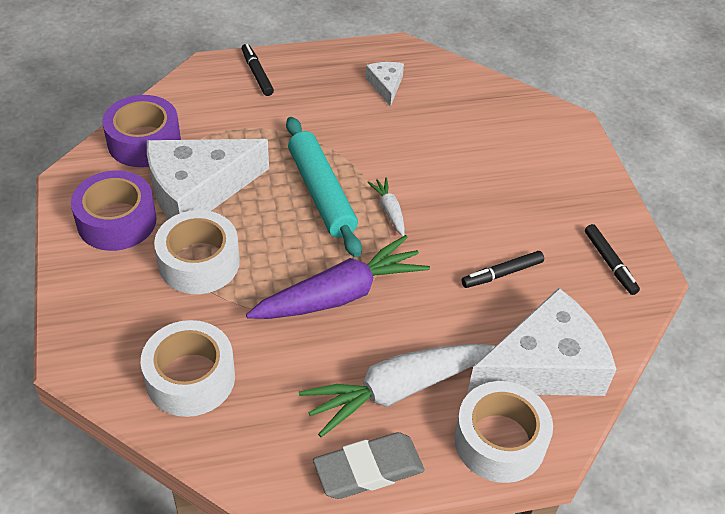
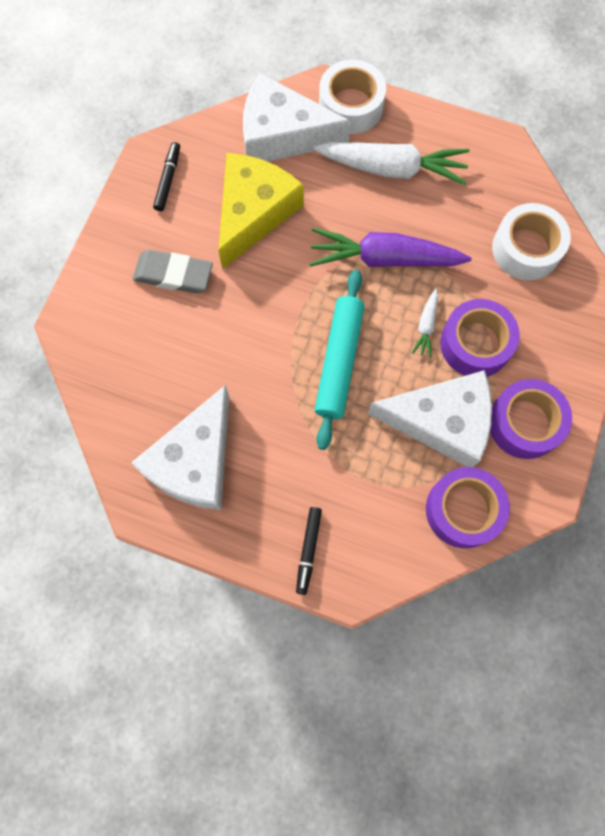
camera: 145 degrees left, 25 degrees up
(199, 262) = (475, 344): white tape -> purple tape
(368, 469) = (443, 131): grey eraser -> grey eraser (173, 274)
(386, 86) = (195, 462): white cheese -> white cheese, size x2.17
(389, 211) = (295, 313): white carrot -> white carrot (426, 326)
(502, 274) = (254, 213): black marker -> yellow cheese

